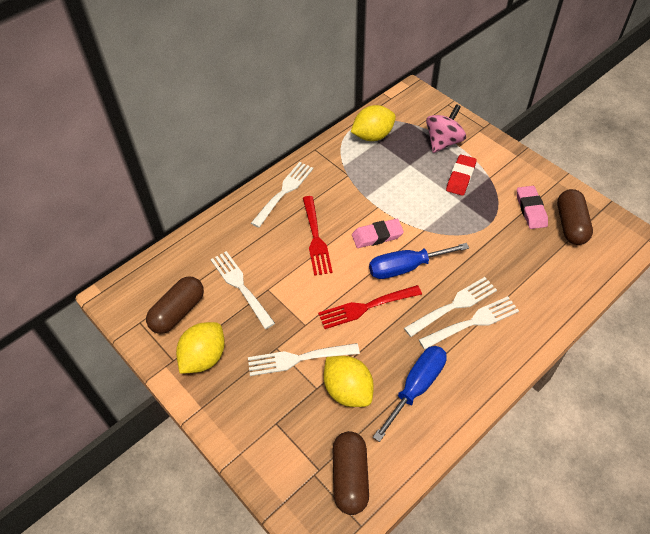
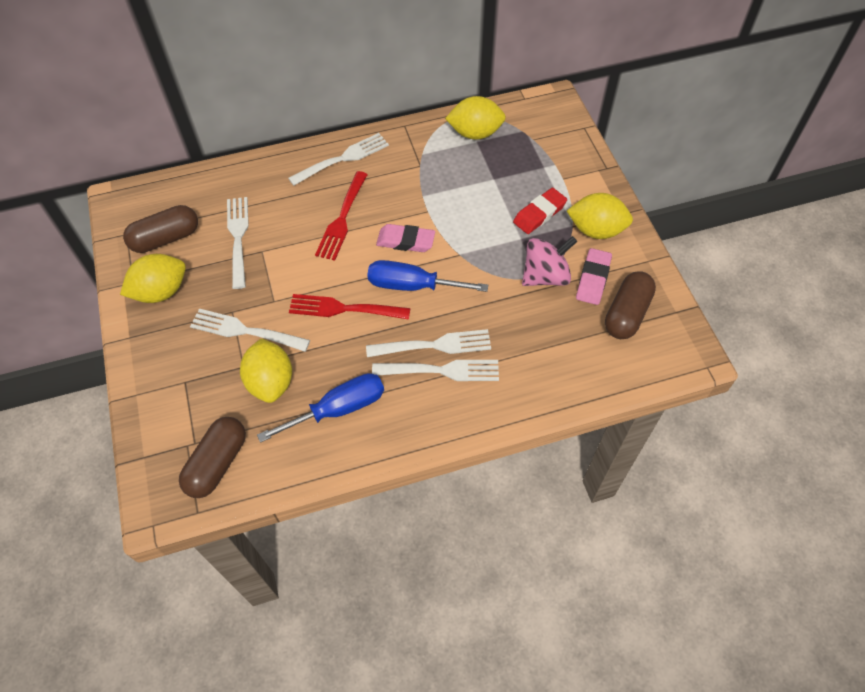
camera: 25 degrees right, 5 degrees up
(443, 142) = (548, 167): pink spinning top -> pink spinning top (545, 276)
(508, 174) = (596, 230): none -> yellow lemon

